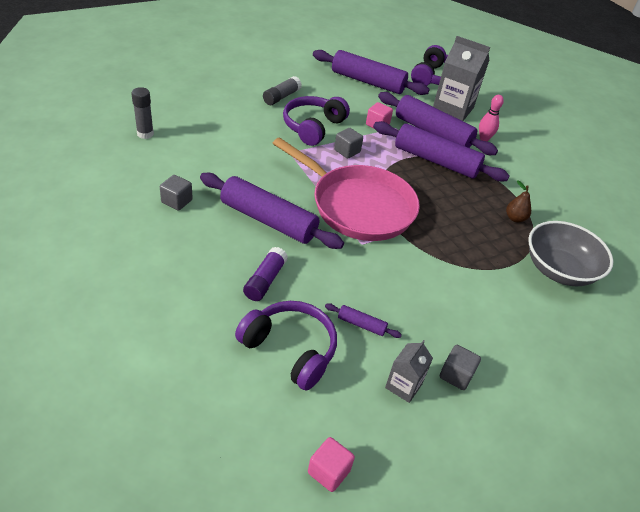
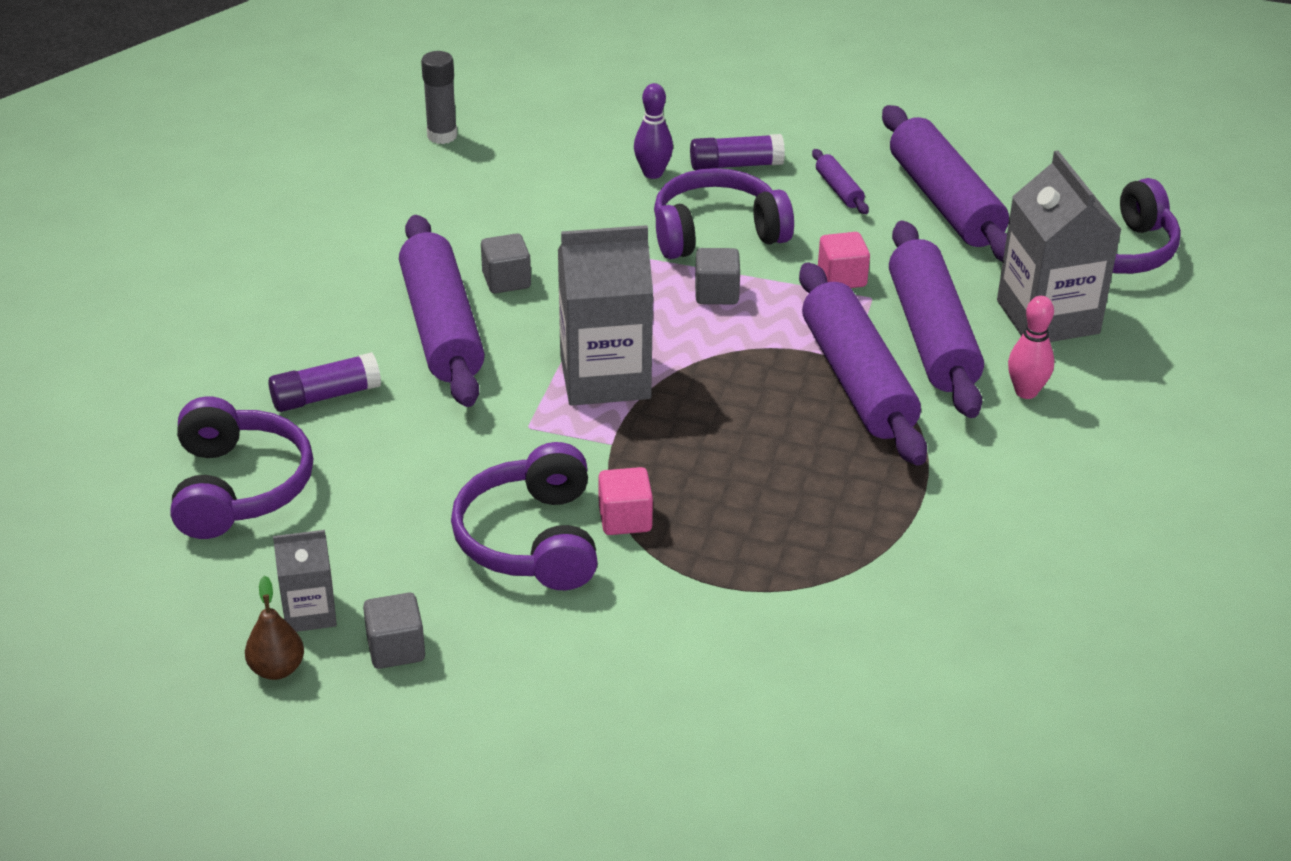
camera: 50 degrees right, 5 degrees down
(177, 201) = (357, 243): grey cube -> grey cube (506, 280)
(256, 113) = (653, 173): none -> purple bowling pin
(281, 97) = (735, 165): grey glue stick -> purple glue stick
(329, 471) = (94, 627): pink cube -> pink cube (625, 519)
(358, 206) = (605, 377): pink pan -> grey carton
(361, 324) = (367, 517): purple rolling pin -> purple rolling pin (839, 189)
(431, 290) = (532, 539): none -> purple headphones
(515, 218) = (854, 533): brown pear -> brown pear (277, 669)
(559, 270) = (799, 641): grey bowl -> none

